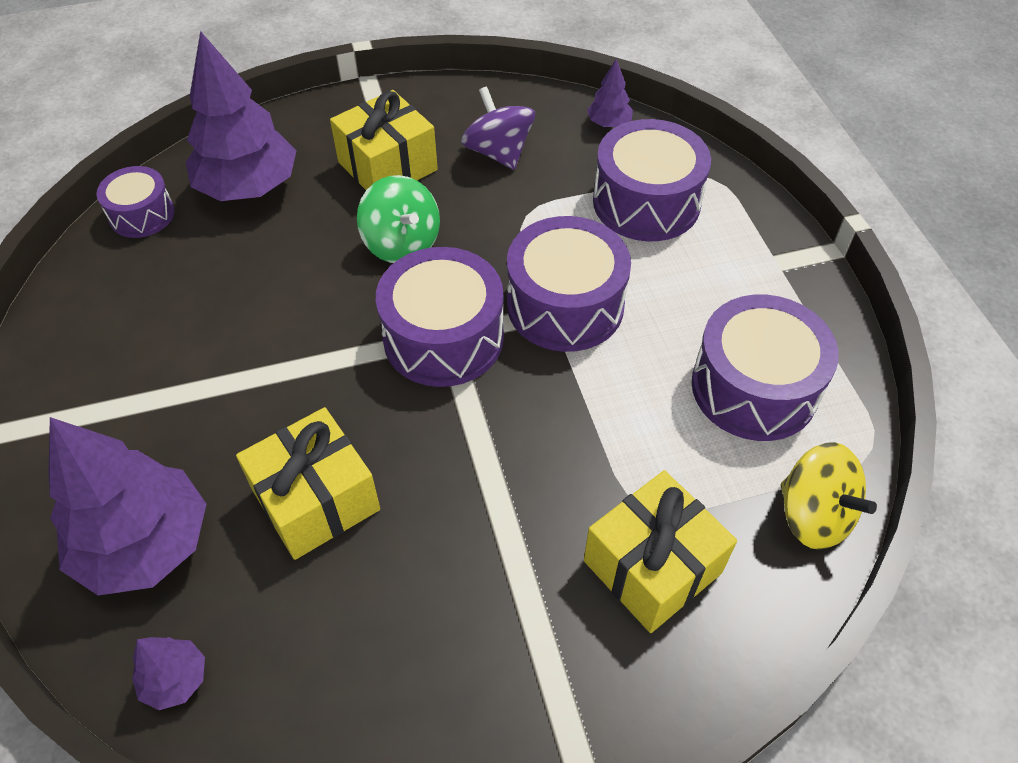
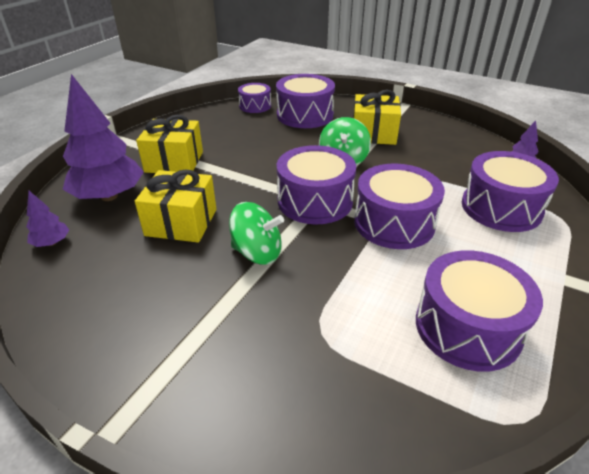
camera: 45 degrees right, 15 degrees down
(248, 187) = (305, 115): purple tree -> purple drum
(468, 466) = (257, 253): none -> green spinning top
(498, 152) = (436, 152): purple spinning top -> none
(652, 566) = (286, 363): yellow gift -> yellow gift (174, 162)
(814, 515) = (426, 423): yellow spinning top -> none

